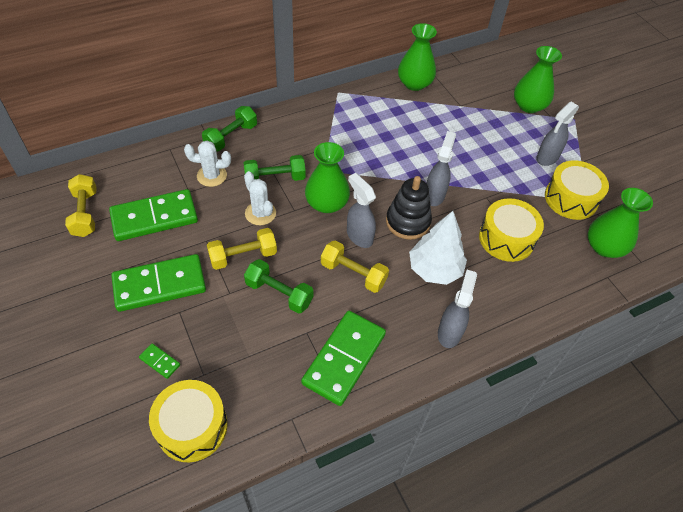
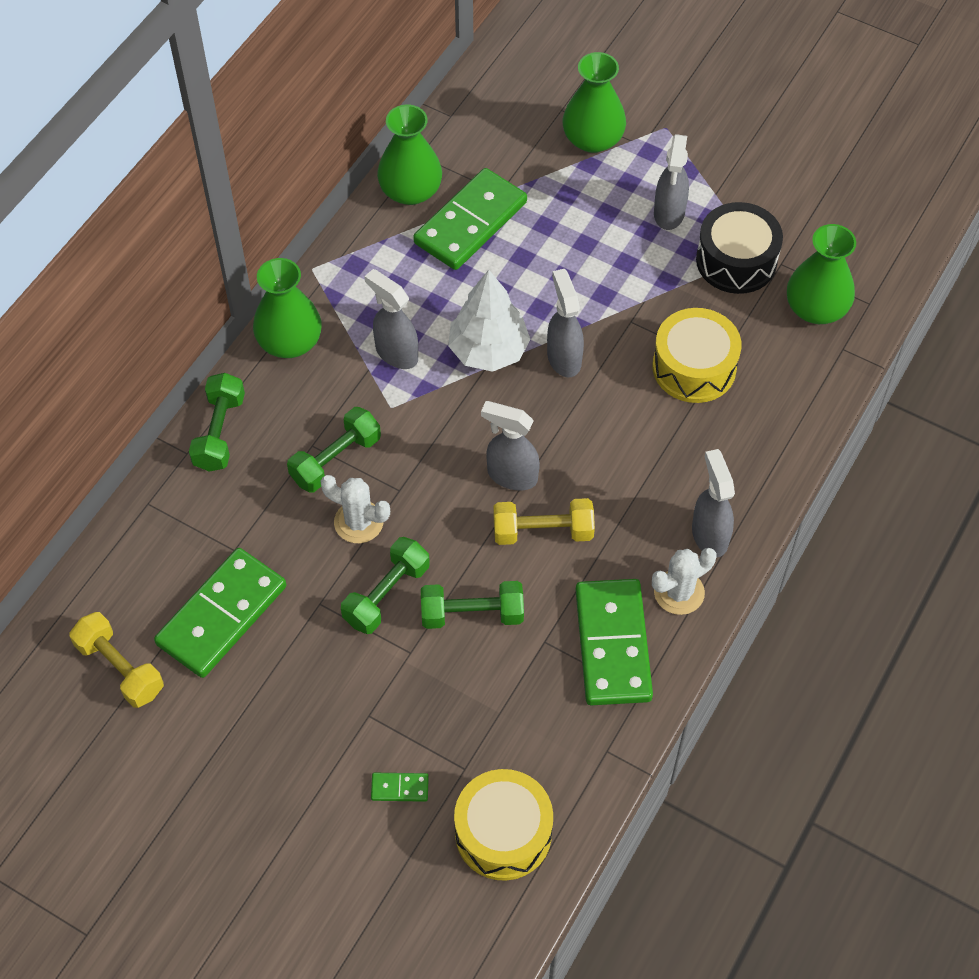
camera: 30 degrees left, 5 degrees up
(160, 285) = (313, 698): green domino -> green domino (471, 223)
(212, 176) = (245, 508): white cactus -> white cactus (679, 592)
(243, 256) = (386, 594): yellow dumbbell -> green dumbbell
(327, 203) = (434, 455): green vase -> green vase (290, 342)
(347, 147) = (396, 353): none -> grey spray bottle
(408, 222) = (557, 418): black stacking toy -> none
(434, 269) = (636, 464): white tree -> white tree (488, 351)
(571, 199) = (736, 260): yellow drum -> black drum

